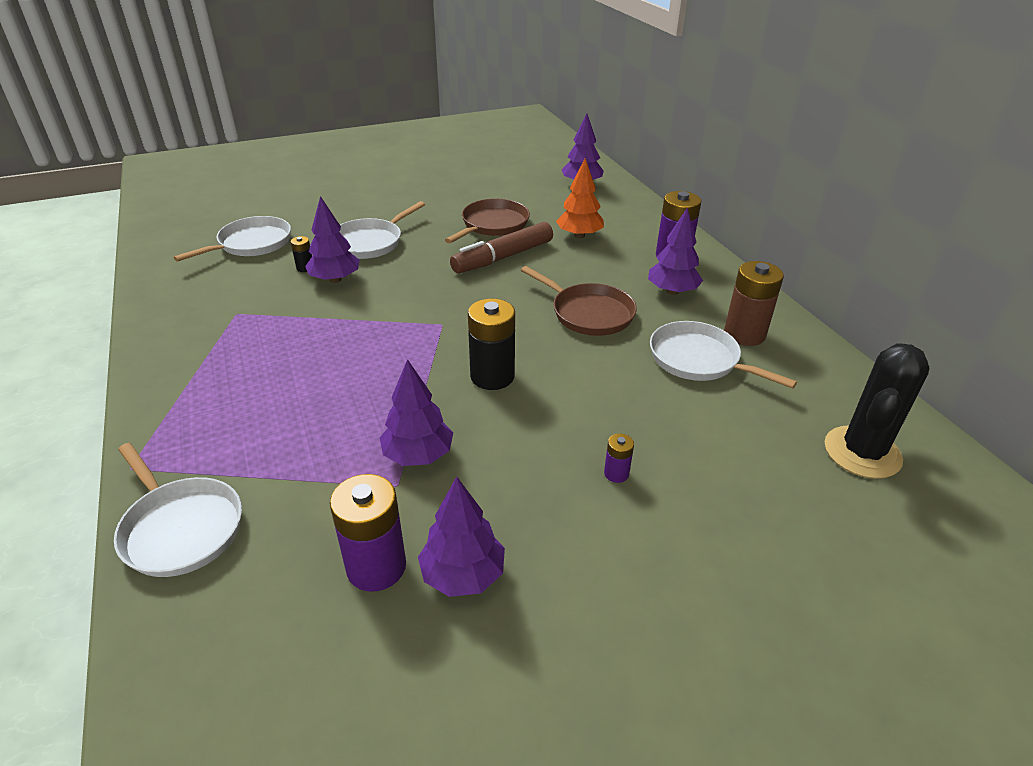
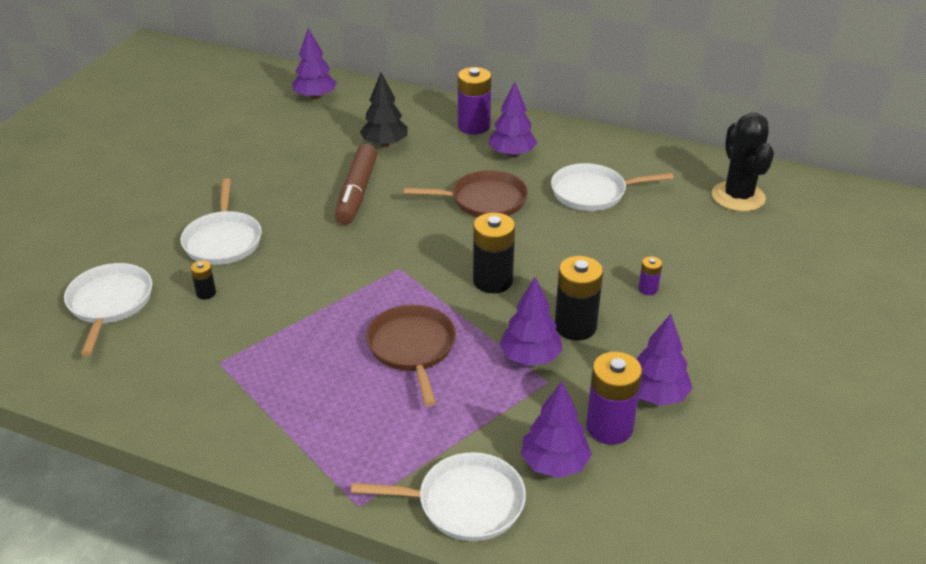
camera: 45 degrees left, 0 degrees up
(335, 279) = (252, 286): purple tree -> purple tree (554, 464)
(493, 224) = (302, 169): brown pan -> brown pan (412, 348)
(496, 458) = (575, 326): none -> black battery
(579, 235) = (384, 144): orange tree -> black tree
(744, 334) = (594, 160): brown battery -> none

